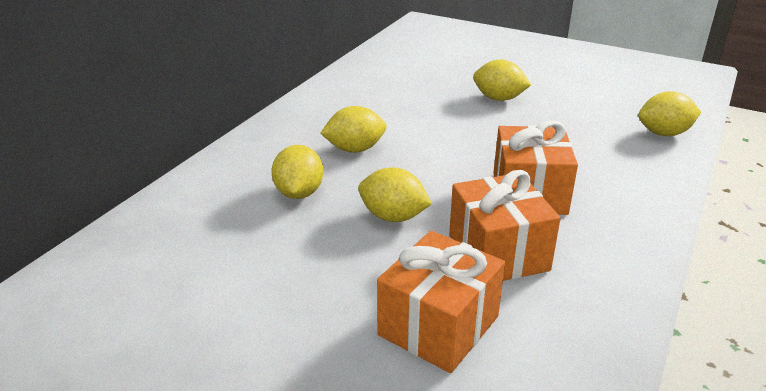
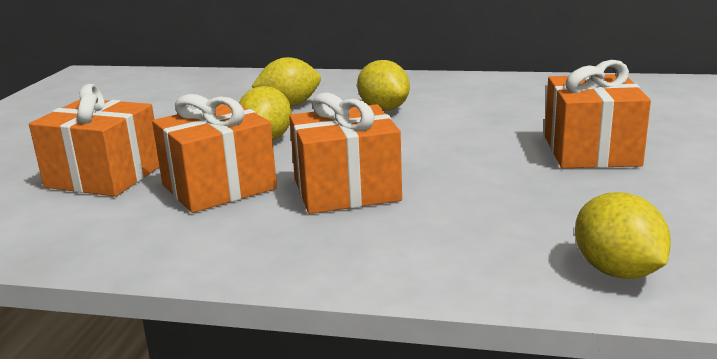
camera: 75 degrees right, 10 degrees down
(499, 98) = (591, 151): yellow lemon -> orange gift

